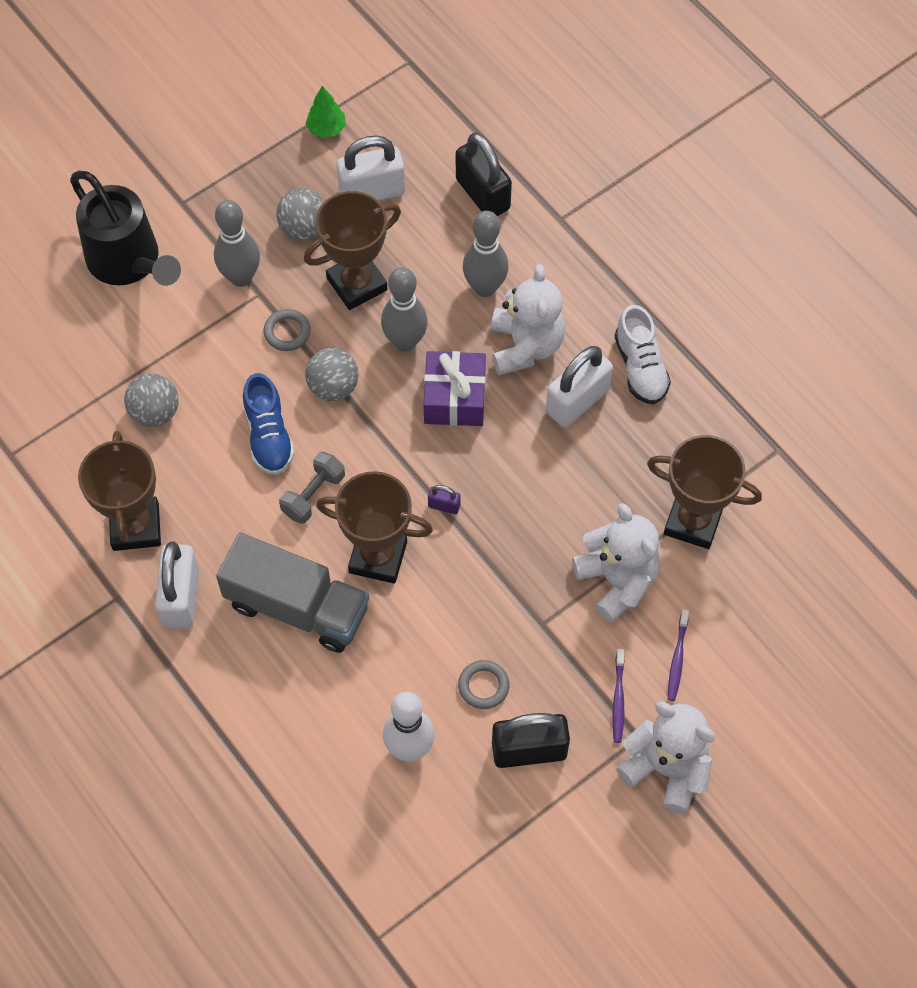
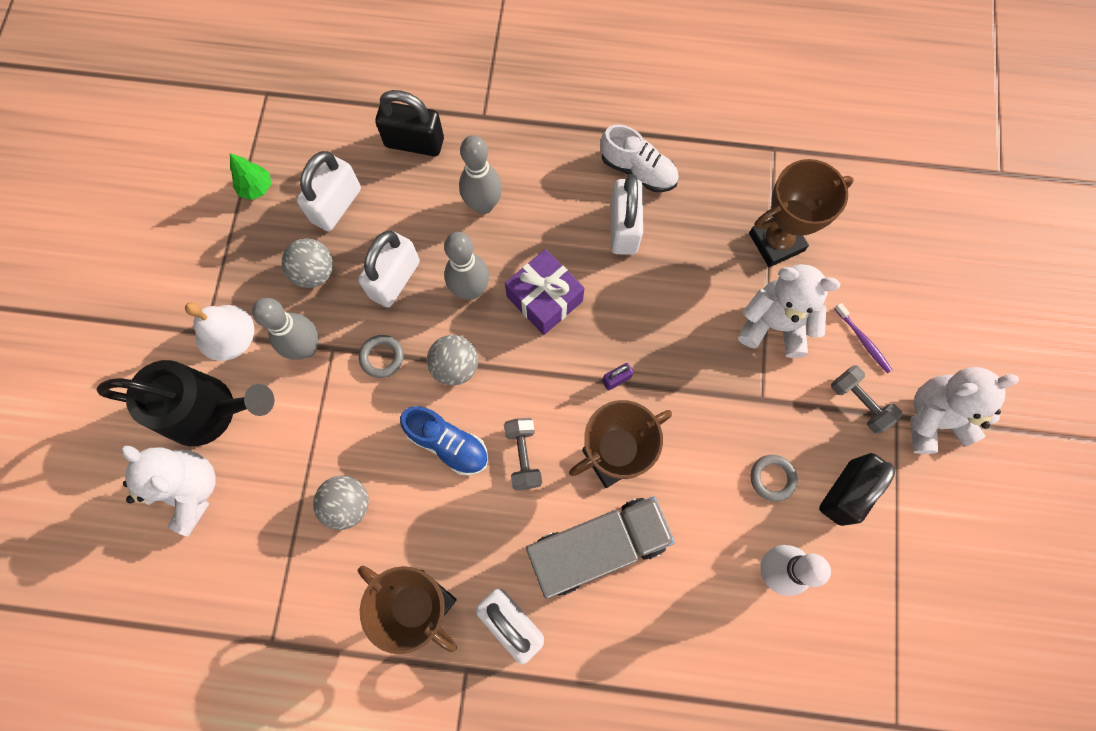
camera: 45 degrees left, 10 degrees up
(195, 215) = (224, 332): none -> white bell
(357, 284) = (394, 279): brown trophy -> white padlock
(525, 346) = (552, 221): white teddy bear -> white teddy bear (191, 490)
(618, 699) = (859, 403): purple toothbrush -> grey dumbbell

